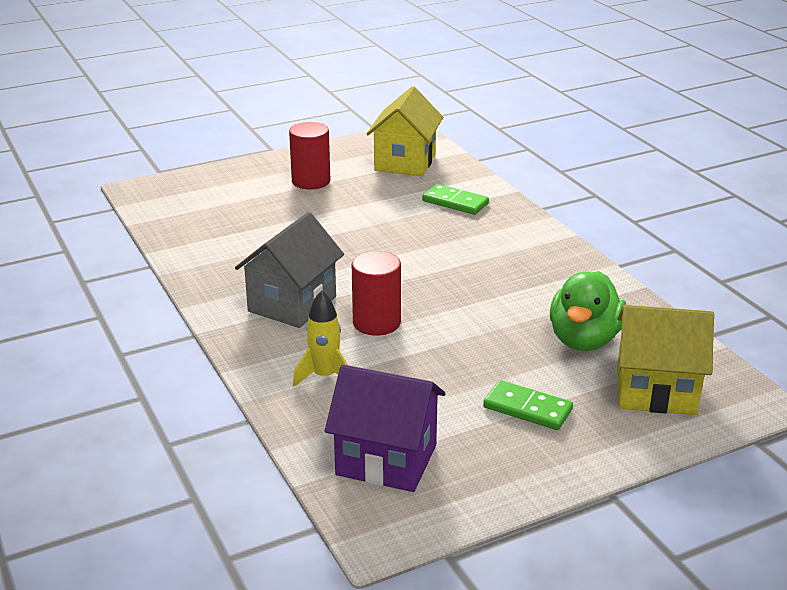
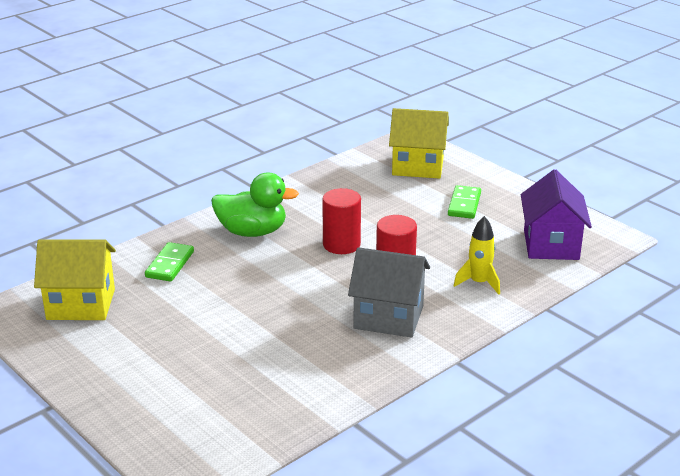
camera: 105 degrees left, 0 degrees up
(311, 181) = (139, 356): red cylinder -> red cylinder (341, 244)
(584, 340) = (372, 191): green duck -> green duck (252, 232)
(656, 391) = (417, 166): yellow house -> yellow house turned 75 degrees counterclockwise

